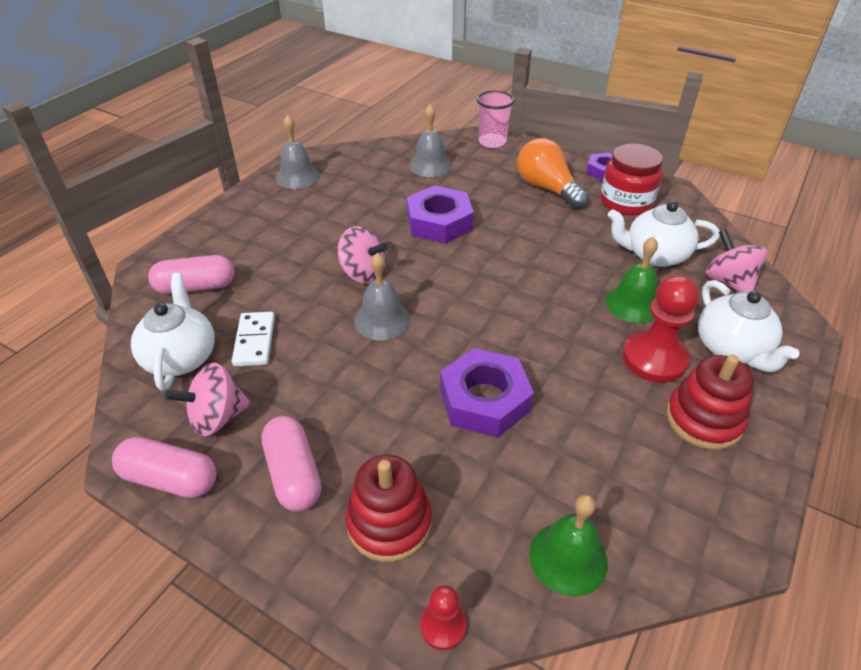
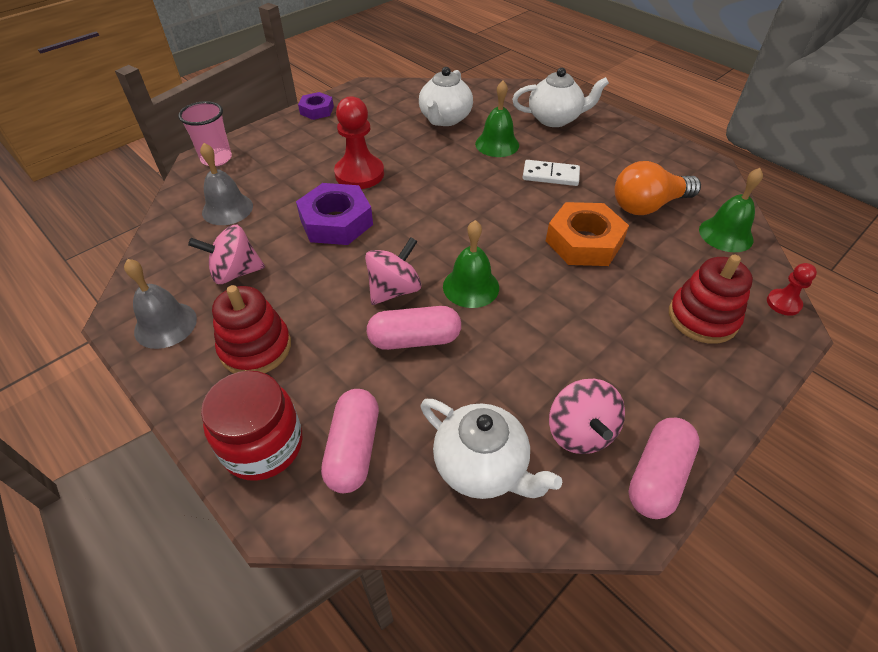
camera: 75 degrees left, 5 degrees up
(181, 357) = (481, 466): white teapot -> white teapot turned 150 degrees counterclockwise
(255, 341) = (472, 392): white domino -> white domino (550, 175)
(294, 474) = (654, 374): pink capsule -> pink capsule (414, 339)
(382, 320) = (471, 286): grey bell -> green bell
(484, 400) = (584, 242): purple nut -> orange nut
(547, 188) = (323, 145): orange light bulb -> orange light bulb (648, 205)
(626, 202) = (369, 112): red jar -> red jar (263, 445)
(654, 358) = (557, 151): red pawn -> red pawn (359, 174)
(703, 419) = (616, 149): red stacking toy -> red stacking toy (255, 348)
(728, 281) = (488, 99): pink spinning top -> pink spinning top (235, 272)

